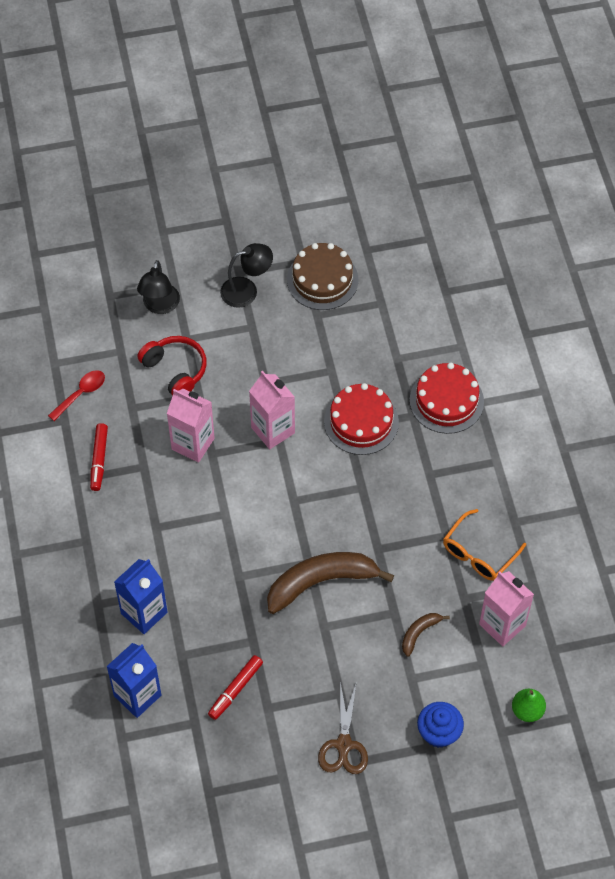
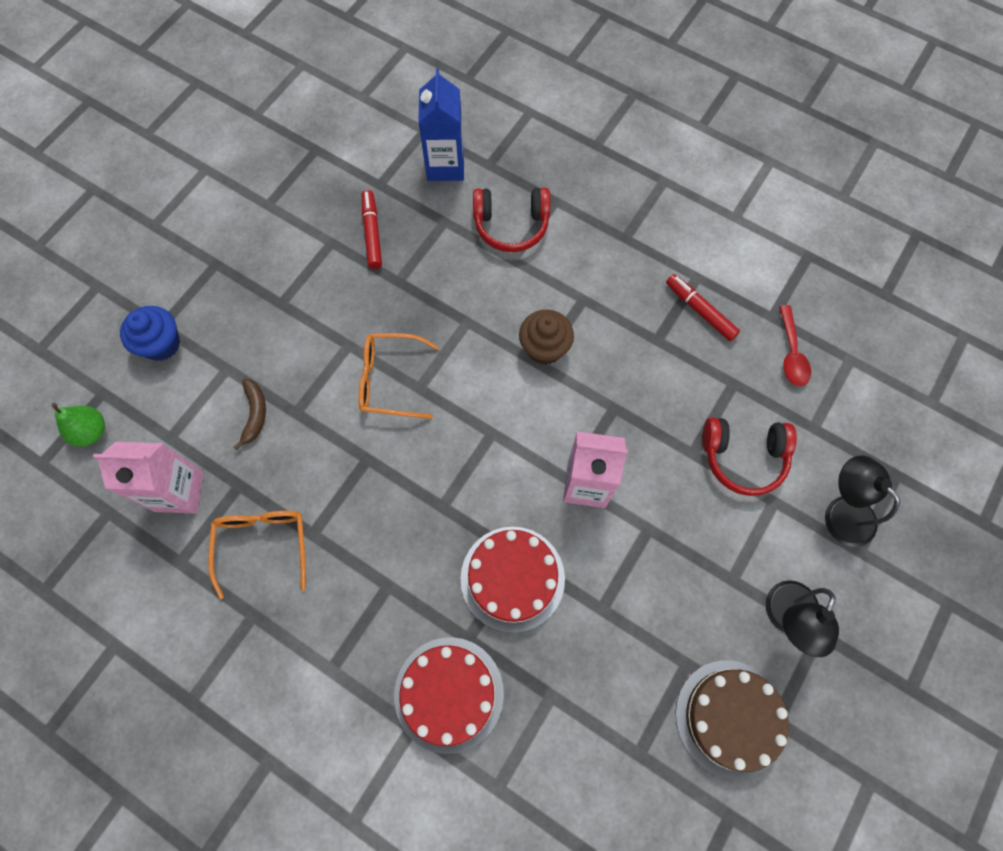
camera: 135 degrees right, 10 degrees up
(144, 613) = (511, 225): blue carton -> red headphones
(193, 444) = (641, 401): pink carton -> none
(212, 520) = (544, 348): none -> brown cupcake
(321, 582) = (389, 380): brown banana -> orange glasses
(344, 745) = (238, 267): brown scissors -> none

